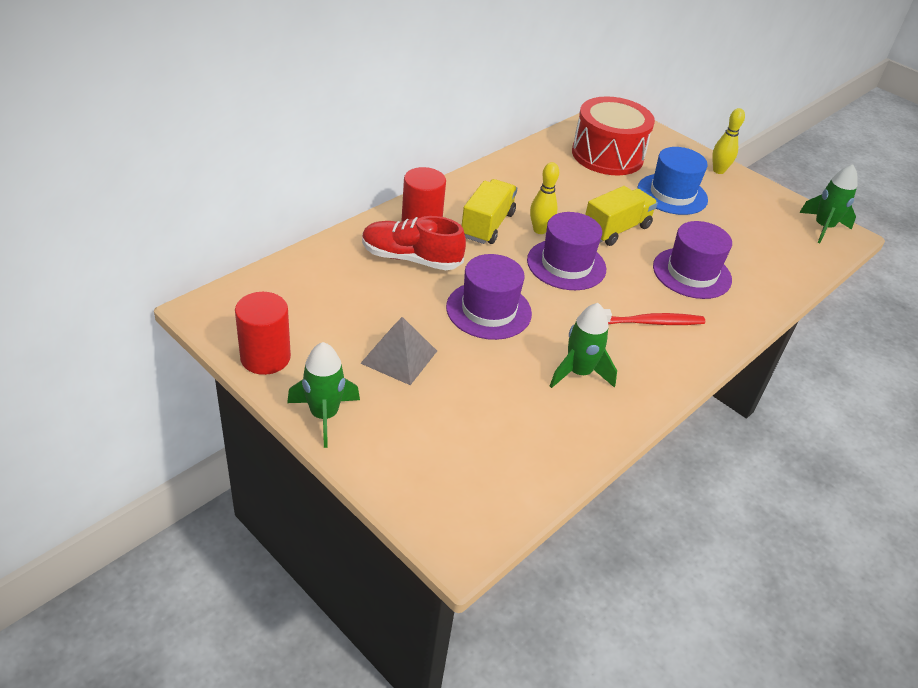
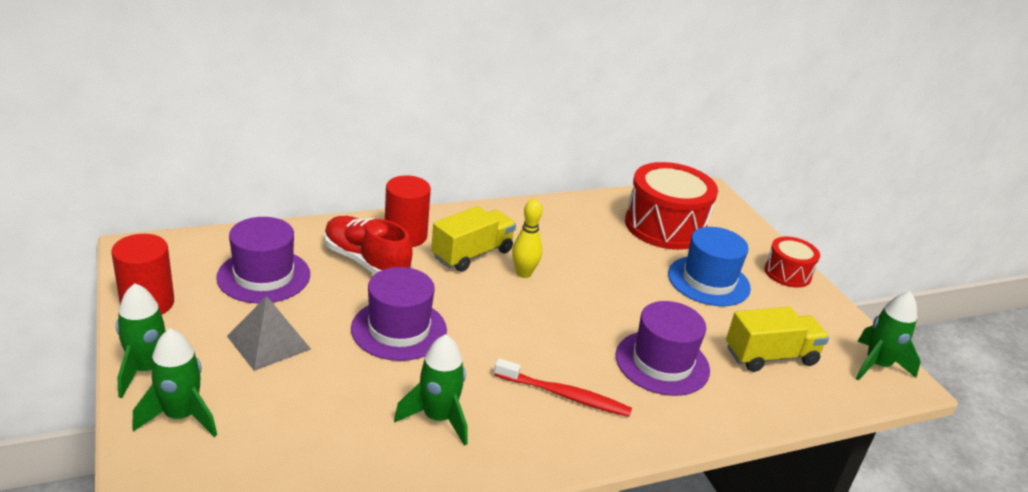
camera: 25 degrees right, 10 degrees down
(390, 444) = (181, 416): none -> green rocket
(566, 264) = (522, 313): purple hat -> purple hat (264, 276)
(616, 229) = (610, 296): yellow truck -> yellow truck (770, 356)
(718, 170) = (787, 273): yellow bowling pin -> red drum

